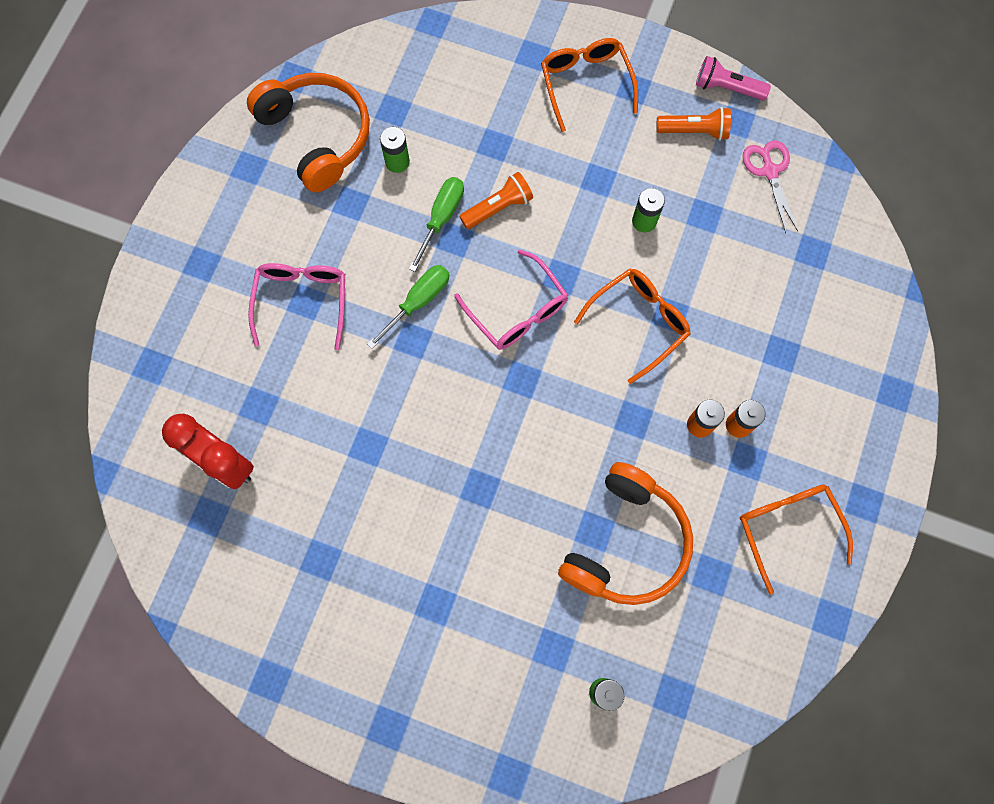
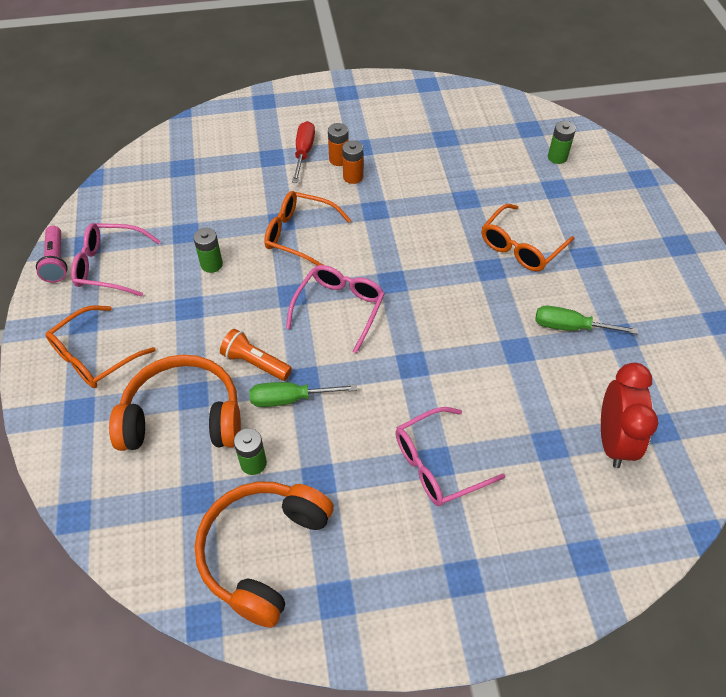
camera: 120 degrees left, 20 degrees down
(418, 302) = (378, 377): green screwdriver -> green screwdriver (571, 327)
(626, 543) = (460, 181): orange headphones -> orange headphones (183, 416)
(694, 131) = (109, 266): orange flashlight -> pink glasses
(770, 171) = (125, 210): pink scissors -> none
(771, 391) = (303, 152): none -> red screwdriver
(787, 528) = (389, 117): orange glasses -> orange glasses (521, 247)

